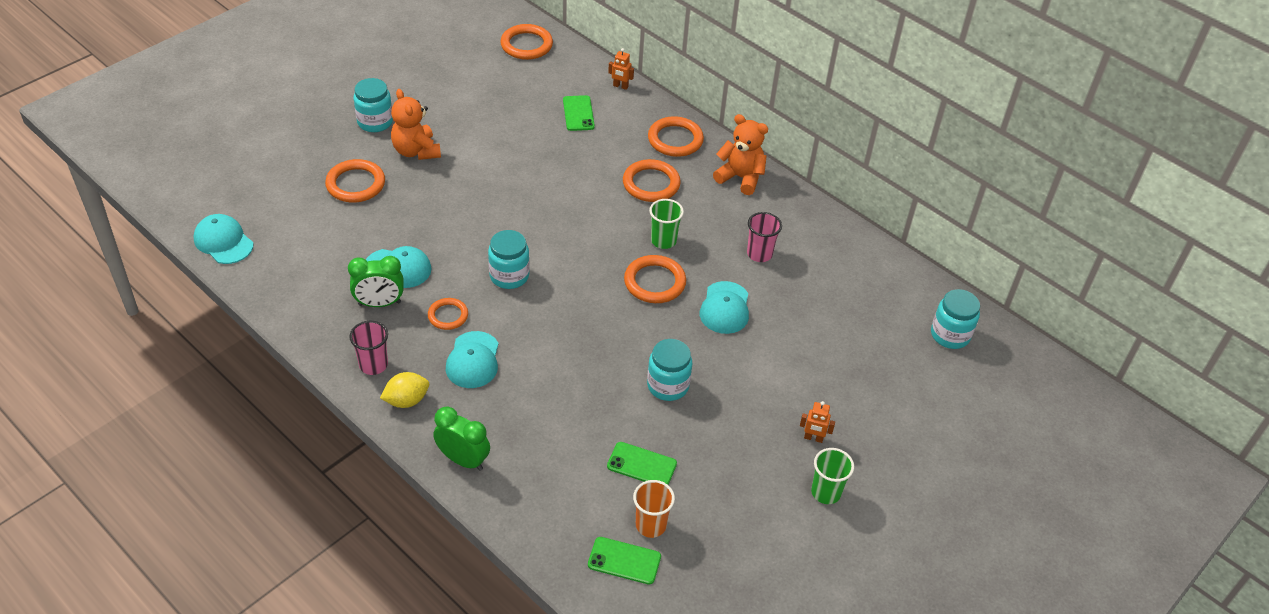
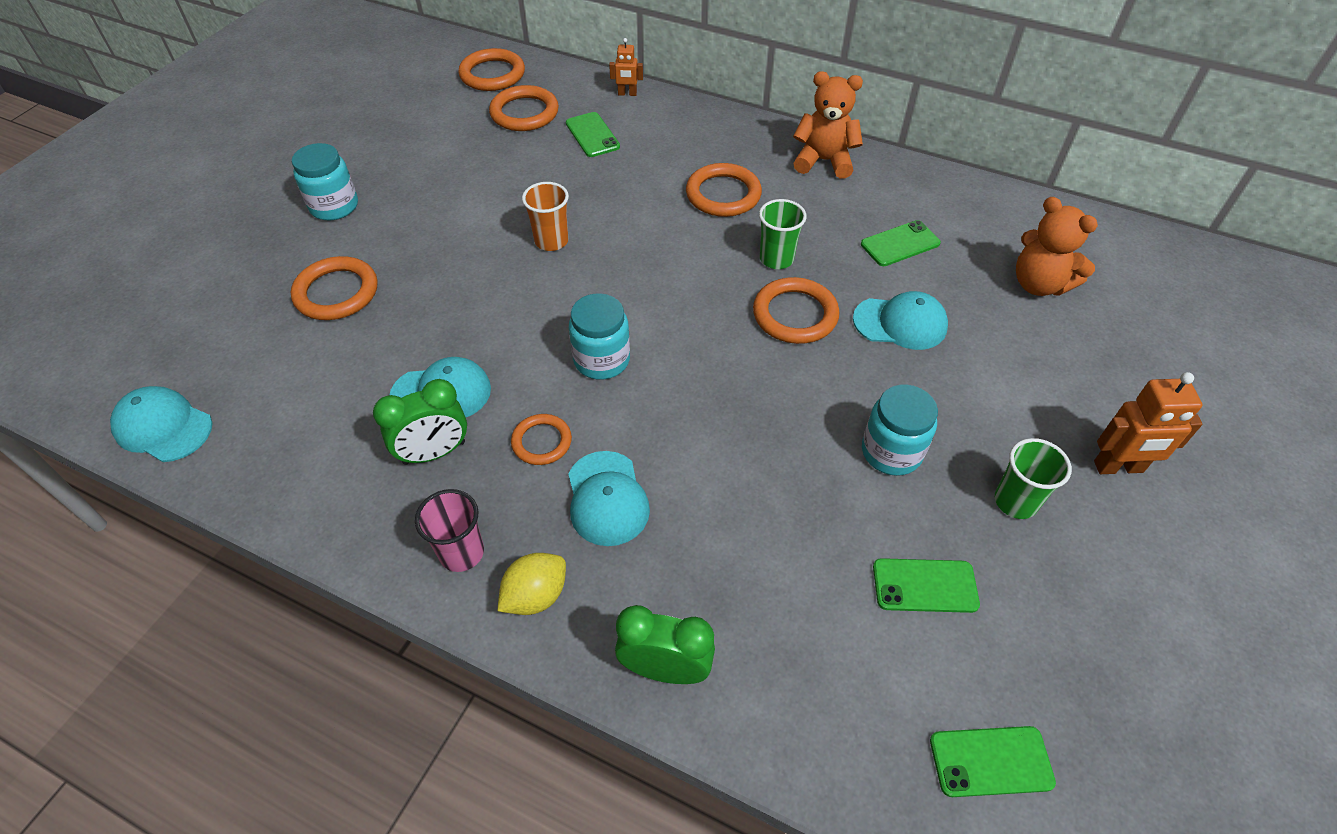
camera: 15 degrees left, 5 degrees up
(416, 151) = (404, 229): orange teddy bear -> orange teddy bear (1039, 284)
(651, 525) = (993, 682): orange cup -> orange cup (551, 241)
(675, 140) = (723, 137): orange ring -> orange ring (524, 113)
(725, 308) = (900, 323): turquoise cap -> turquoise cap turned 75 degrees counterclockwise
(759, 254) = (900, 244): pink cup -> green phone
(813, 438) = (1118, 467): orange robot -> orange robot, size x1.70
(826, 492) = (1186, 542): green cup -> green cup (1015, 502)
(950, 335) = (1179, 280): turquoise jar -> none

